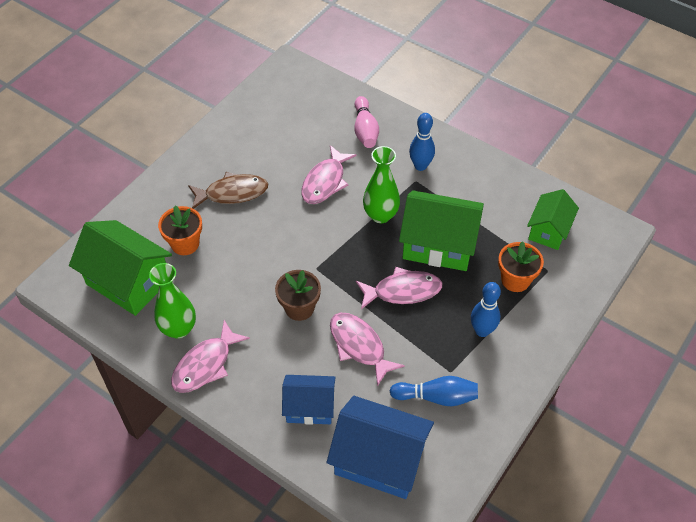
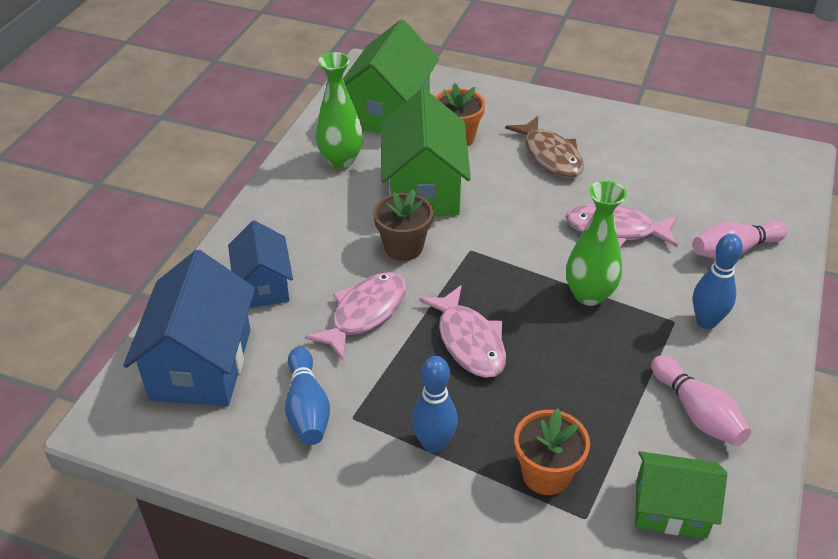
camera: 75 degrees right, 10 degrees down
(205, 364) = (300, 190): pink fish -> none
(438, 245) = (568, 367): green house -> green house (424, 189)
(487, 195) = (697, 412): none -> pink bowling pin

